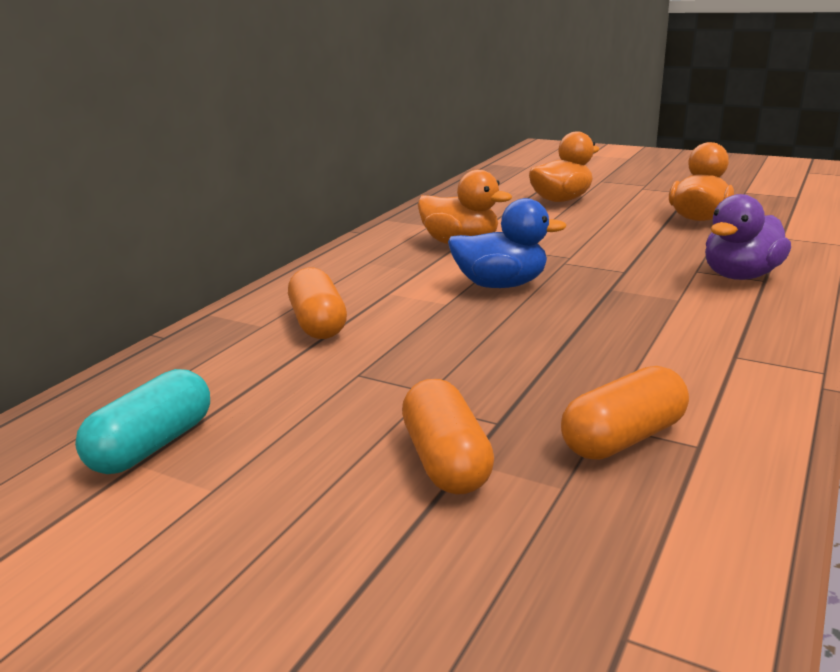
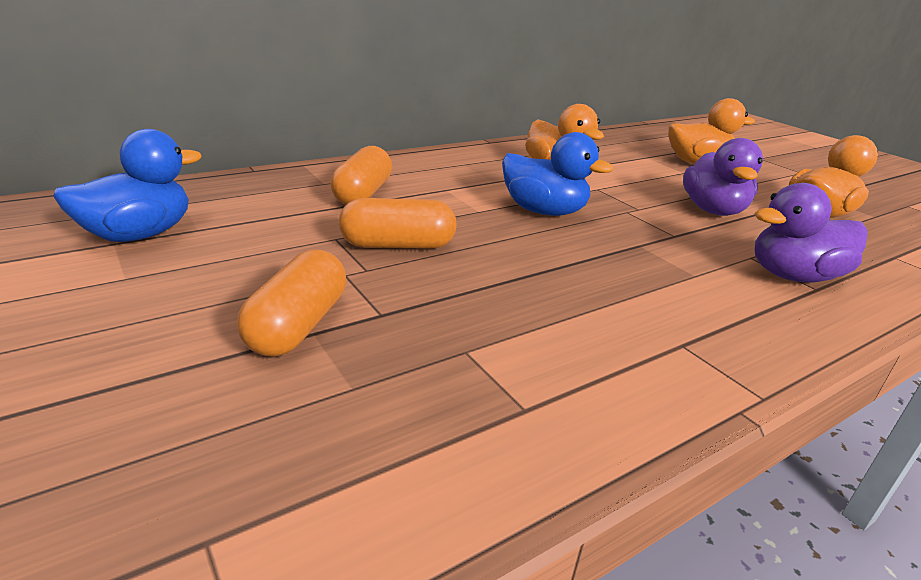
camera: 25 degrees right, 5 degrees up
(152, 445) = (138, 235): turquoise capsule -> blue duck
(623, 438) = (464, 371): orange capsule -> orange capsule (397, 245)
(625, 240) = (713, 210): none -> purple duck

